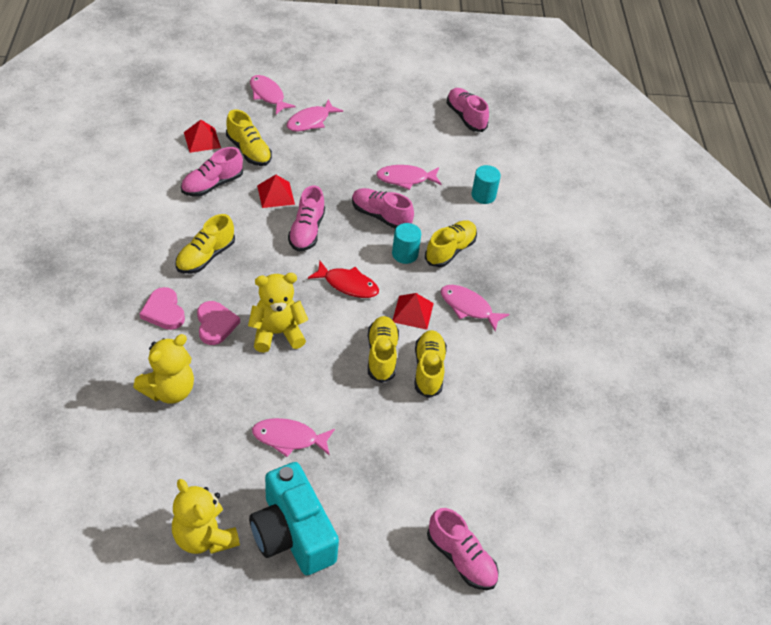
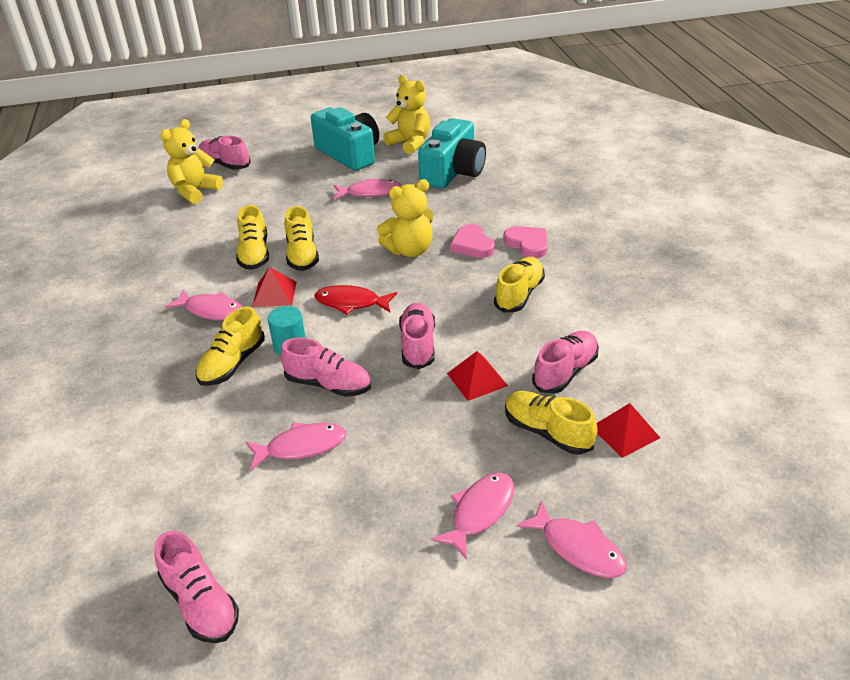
camera: 175 degrees right, 10 degrees down
(169, 390) = (484, 199): yellow teddy bear -> yellow teddy bear (195, 191)
(178, 451) = (453, 172): none -> turquoise camera
(483, 195) = (181, 449): turquoise cylinder -> none

